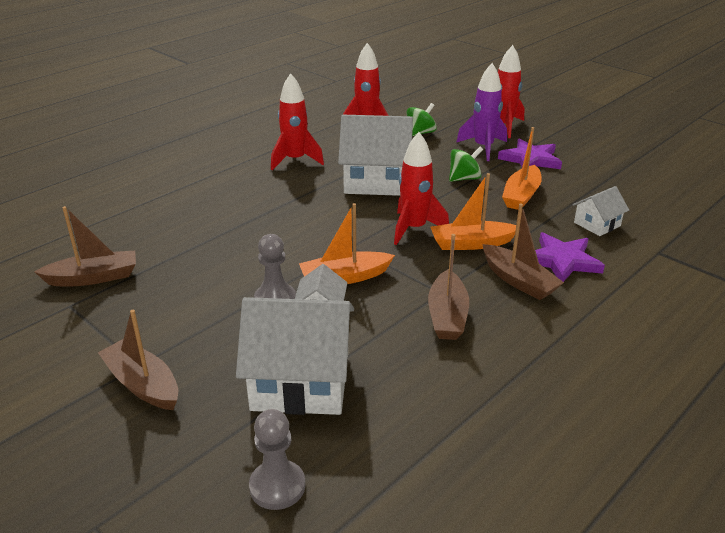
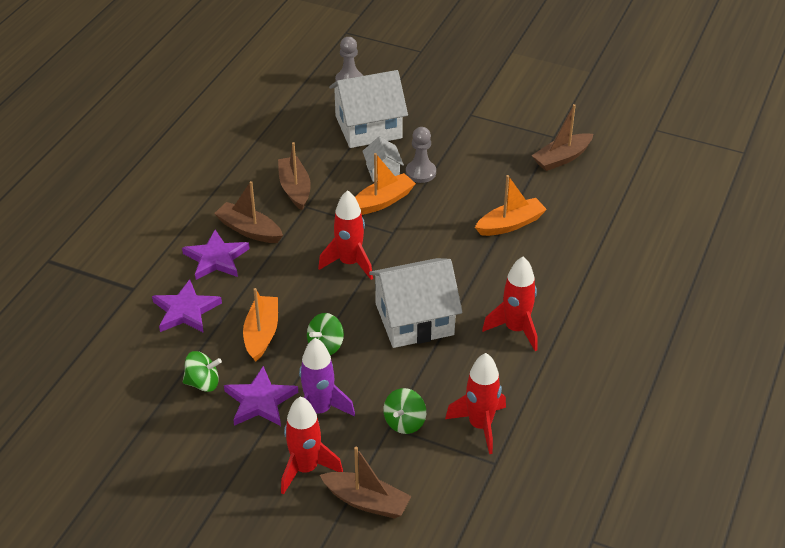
camera: 160 degrees right, 10 degrees up
(143, 384) = (457, 105): brown boat -> brown boat (366, 501)
(471, 243) = (295, 259): orange boat -> orange boat (510, 224)
(579, 176) = (203, 383): none -> green spinning top
(597, 224) = (186, 310): white house -> purple star

